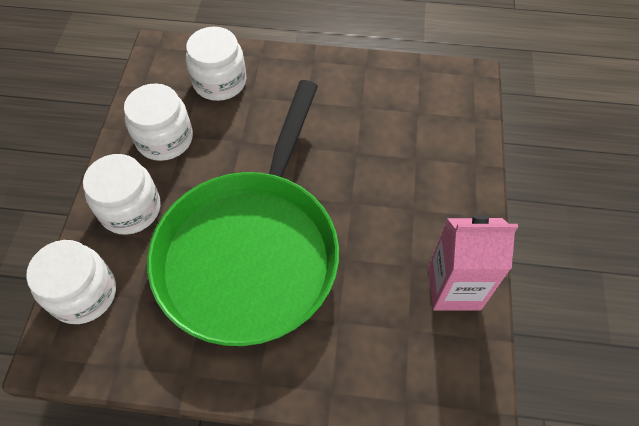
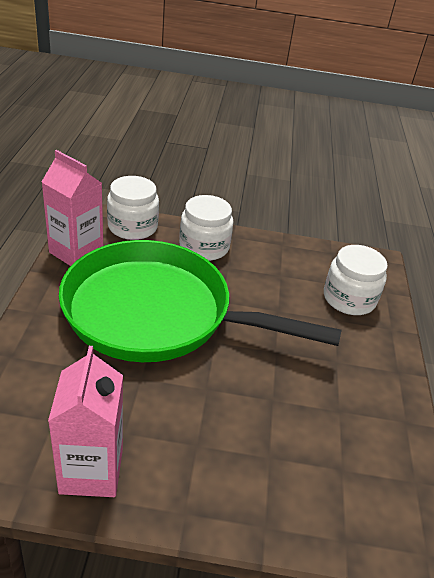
camera: 85 degrees right, 20 degrees down
(140, 356) = (76, 252): none -> pink carton
(164, 139) = (275, 264): white jar -> none

